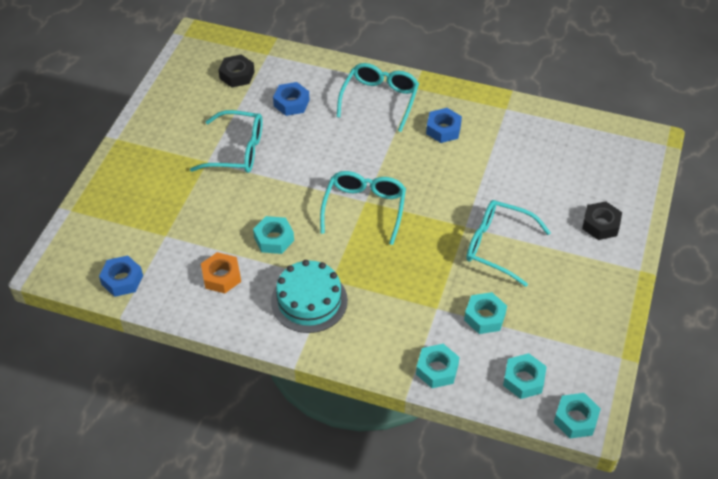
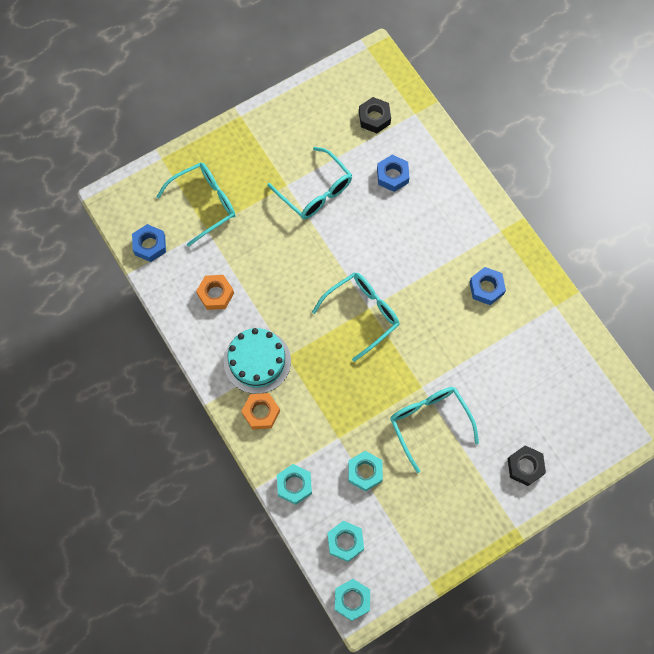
camera: 40 degrees right, 20 degrees up
(274, 239) = (276, 290): turquoise nut -> none
(352, 336) = (261, 412): none -> orange nut
(380, 99) = (463, 222): turquoise glasses -> turquoise glasses (204, 203)

